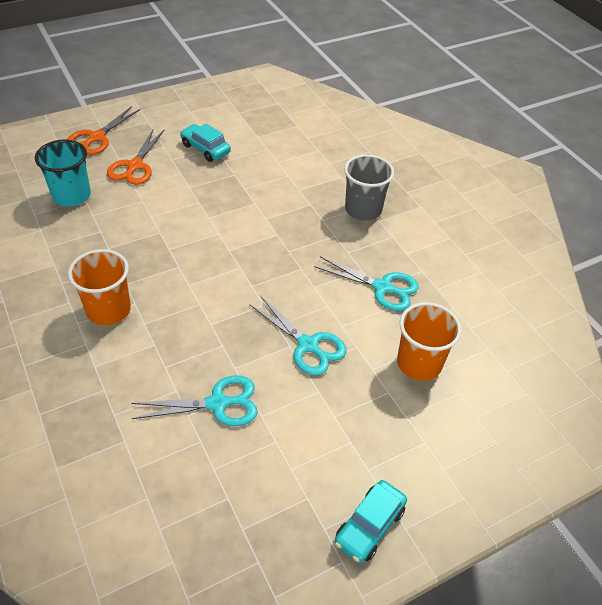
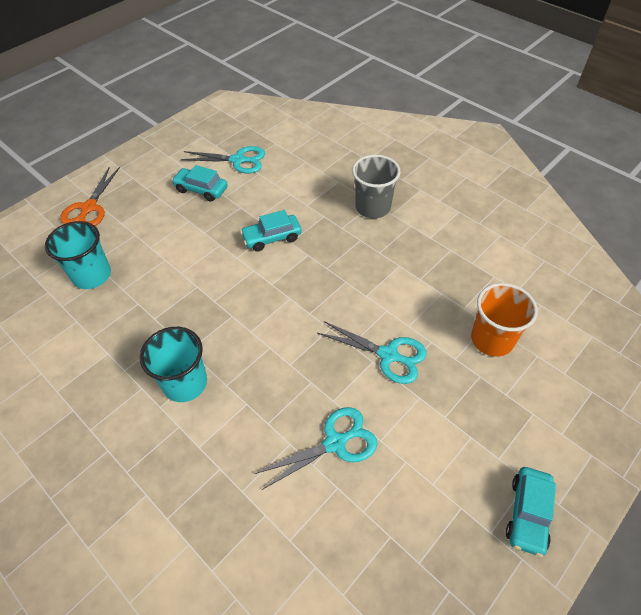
camera: 15 degrees left, 5 degrees up
(108, 310) = (185, 383): orange cup -> turquoise cup
(135, 166) = (141, 226): orange scissors -> none
(250, 210) = (272, 238): none -> turquoise car
(382, 287) = (425, 277): turquoise scissors -> turquoise scissors (238, 160)

